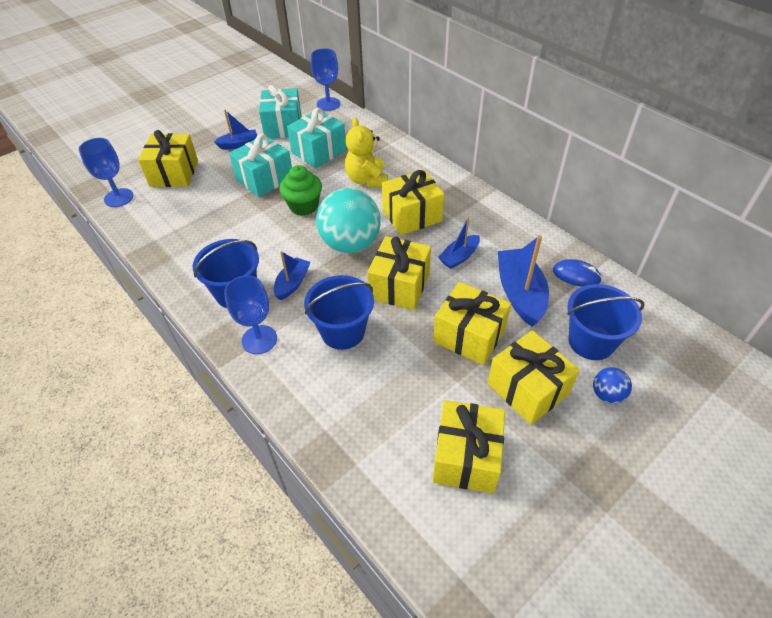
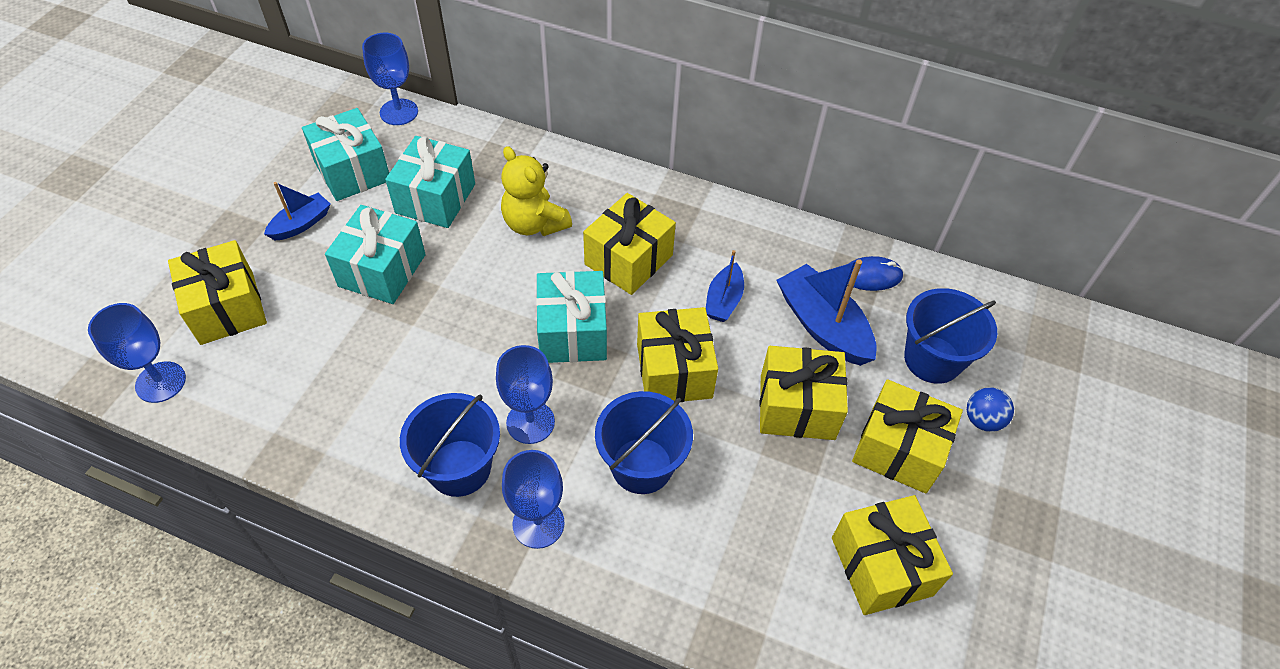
camera: 30 degrees left, 5 degrees up
(292, 283) = (530, 422): blue boat -> blue goblet
(304, 206) = (470, 296): green cupcake -> none
(350, 244) = (572, 332): turquoise ball -> turquoise gift

